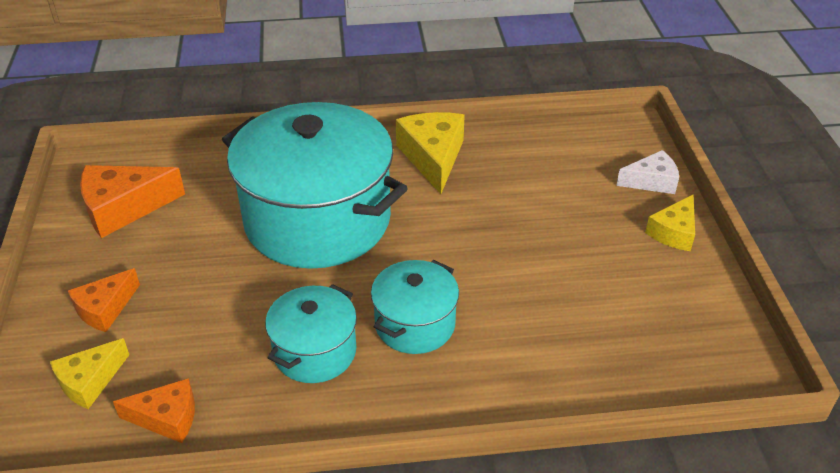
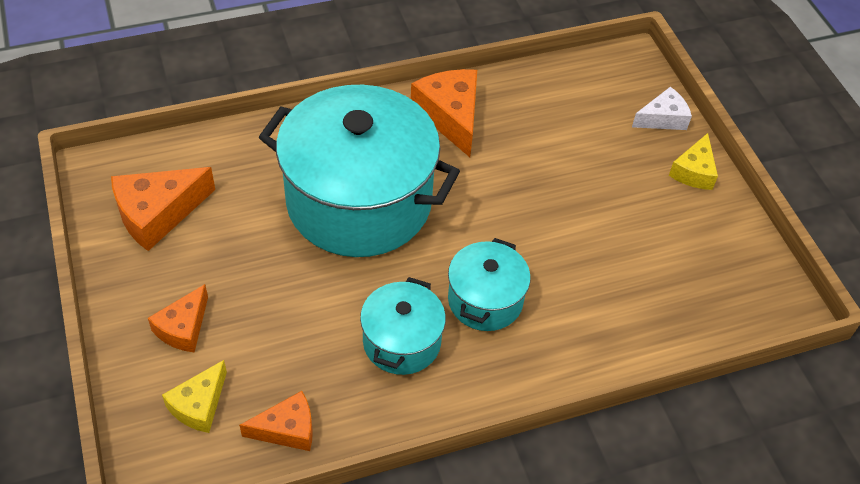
camera: 15 degrees left, 10 degrees up
(433, 157) = (450, 116): yellow cheese -> orange cheese

